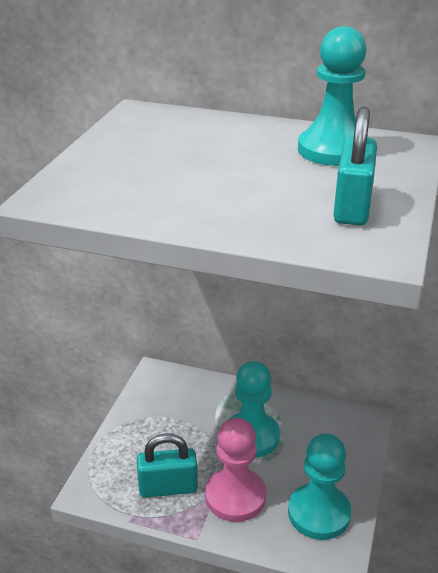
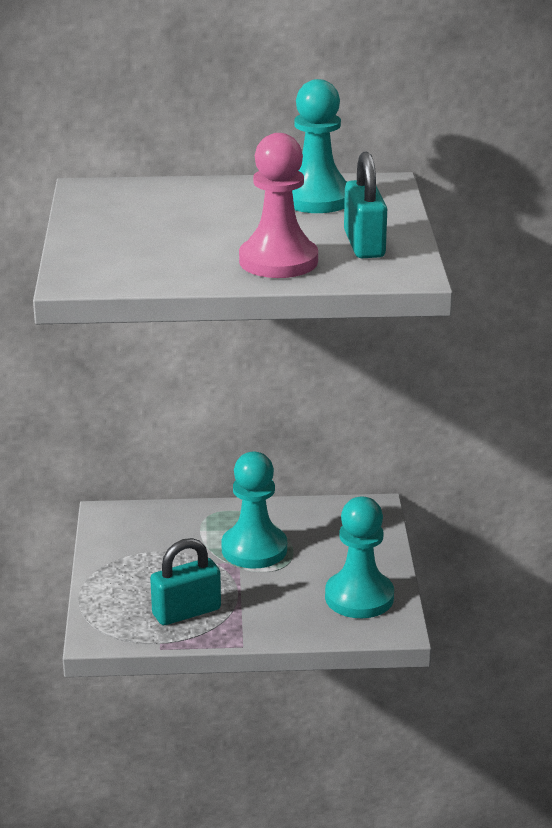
camera: 20 degrees left, 5 degrees down
(235, 496) = (264, 603): pink pawn -> pink pawn (278, 261)

